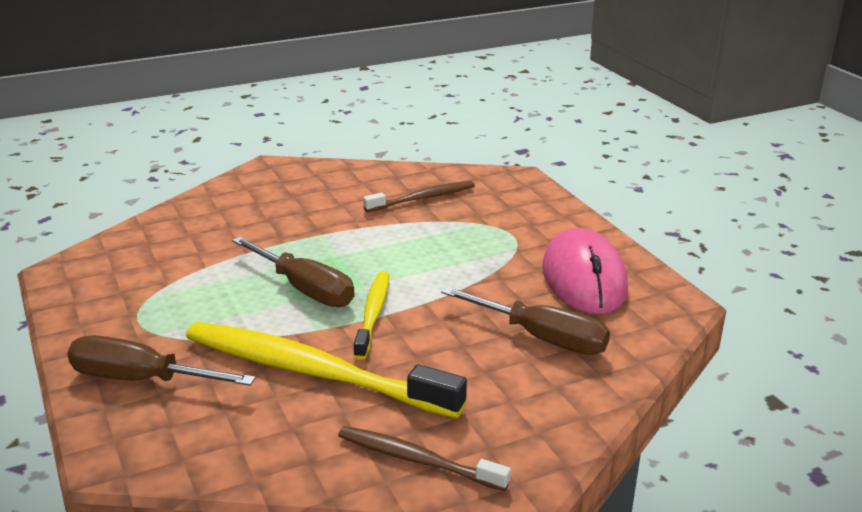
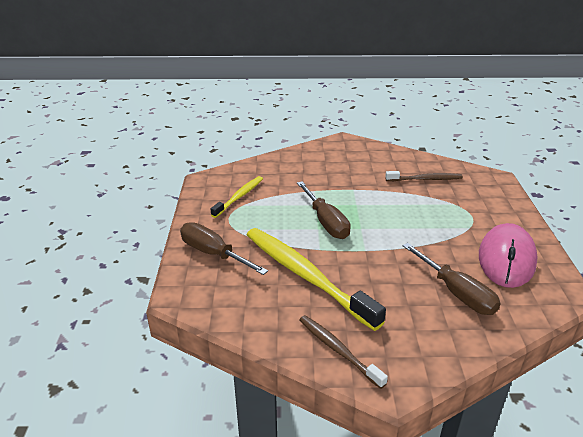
camera: 25 degrees right, 5 degrees up
(373, 314) = (358, 248): yellow toothbrush -> yellow toothbrush (239, 197)

